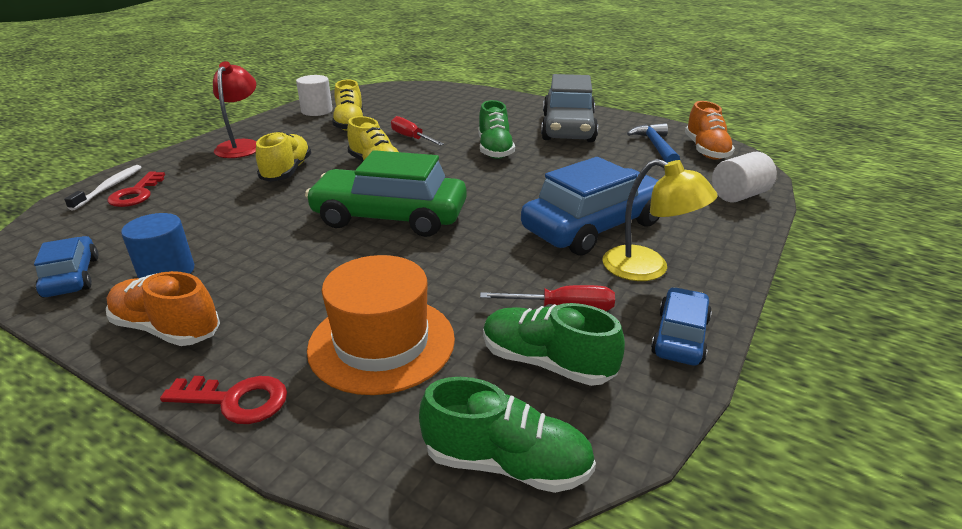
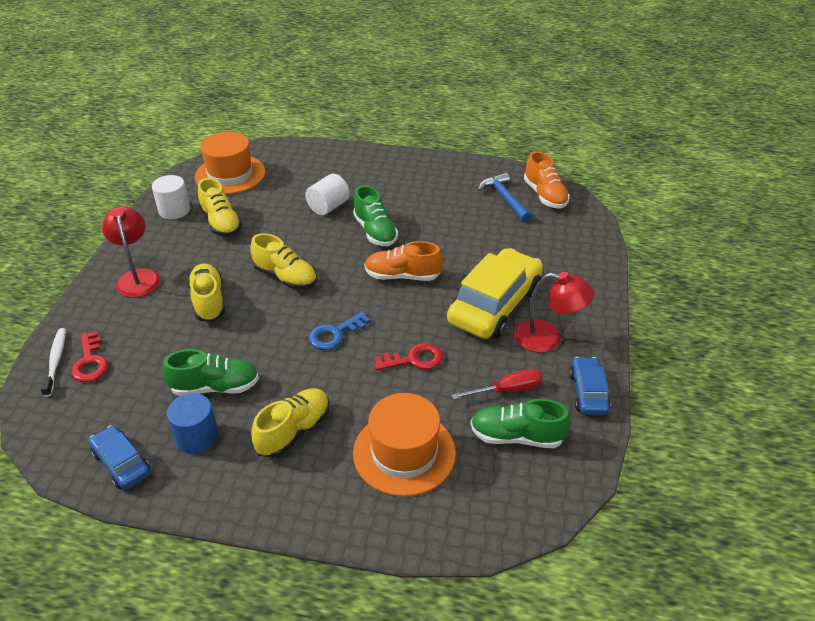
camera: 20 degrees left, 10 degrees up
(167, 328) = (243, 486): orange shoe -> orange shoe (402, 276)
(236, 400) = (338, 524): red key -> red key (414, 359)
(271, 290) = (294, 431): none -> yellow shoe
(386, 97) = (230, 174): none -> orange hat
(390, 217) = (335, 334): green car -> blue key
(411, 138) = (292, 231): red screwdriver -> none
(506, 463) = (526, 512): green shoe -> green shoe (215, 387)
(568, 128) = (423, 188): grey car -> none
(594, 226) = (495, 305): blue car -> yellow car
(648, 268) = (548, 338): yellow lamp -> red lamp
(739, 195) = (585, 246): white cylinder -> white cylinder (328, 207)

